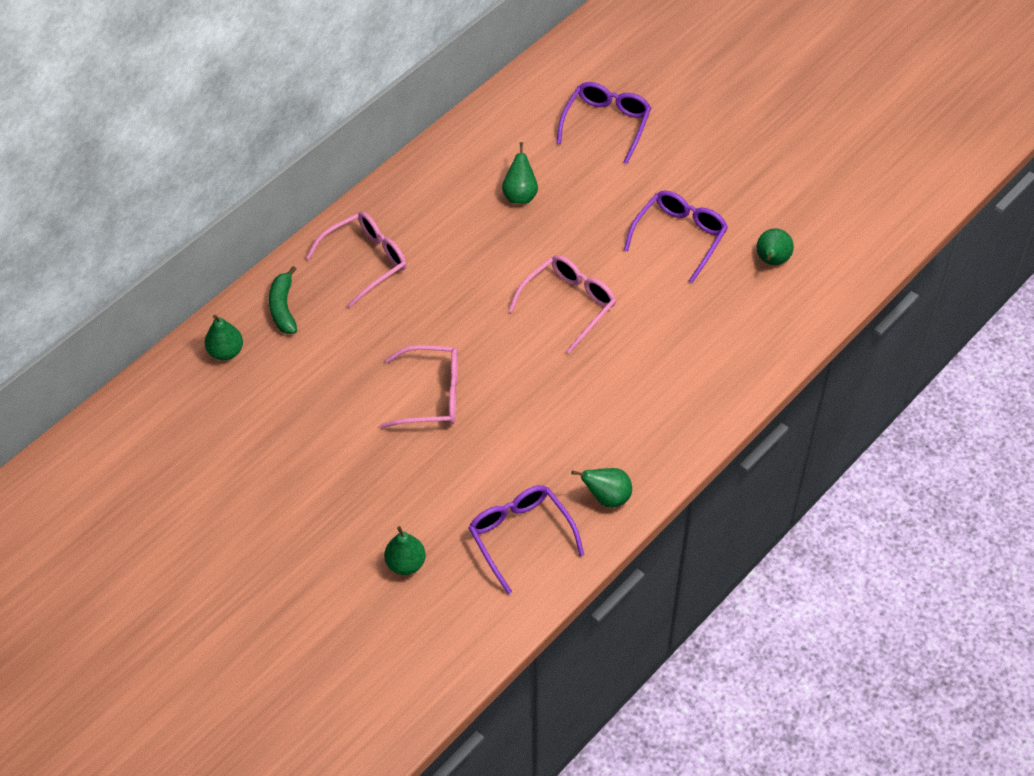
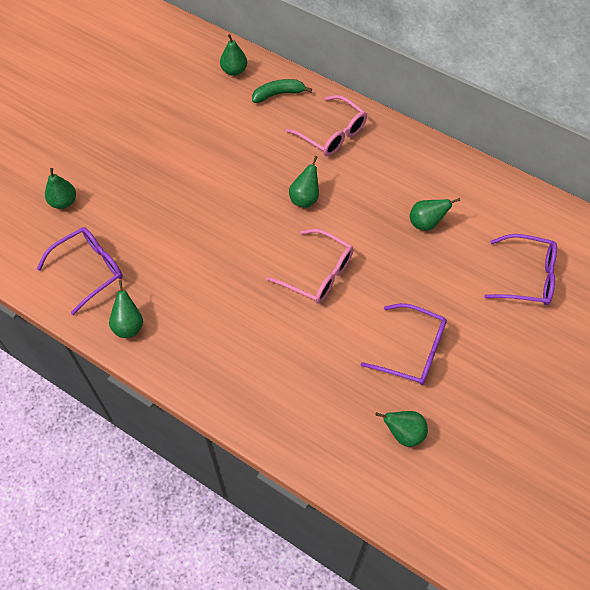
camera: 80 degrees right, 5 degrees up
(432, 395) = (213, 194): pink glasses -> none
(460, 302) = (305, 198): none -> green pear

